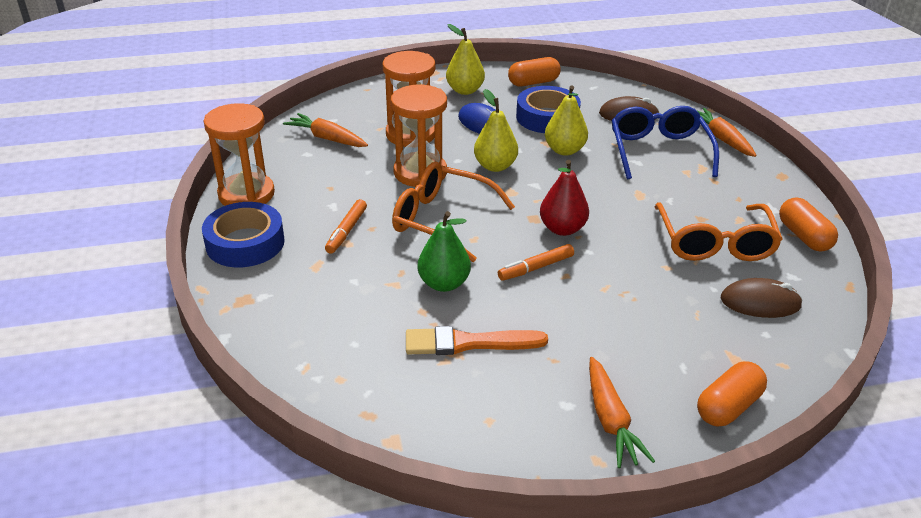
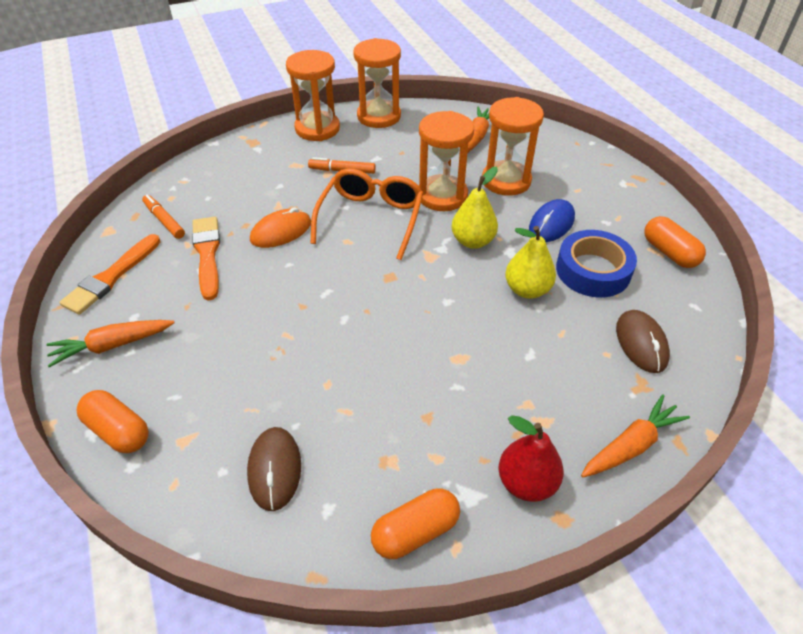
camera: 80 degrees right, 10 degrees up
(245, 243) = (317, 129): blue tape -> orange hourglass
(444, 283) = (281, 231): green pear -> orange mouse
(465, 90) = (615, 203): yellow pear -> none
(491, 430) = (111, 277): none -> orange brush
(536, 268) = (310, 284): orange marker -> orange marker (164, 220)
(562, 229) = (376, 298): red pear -> red pear (526, 482)
(659, 151) = (565, 375): blue glasses -> none
(715, 243) = (379, 429): orange glasses -> none

